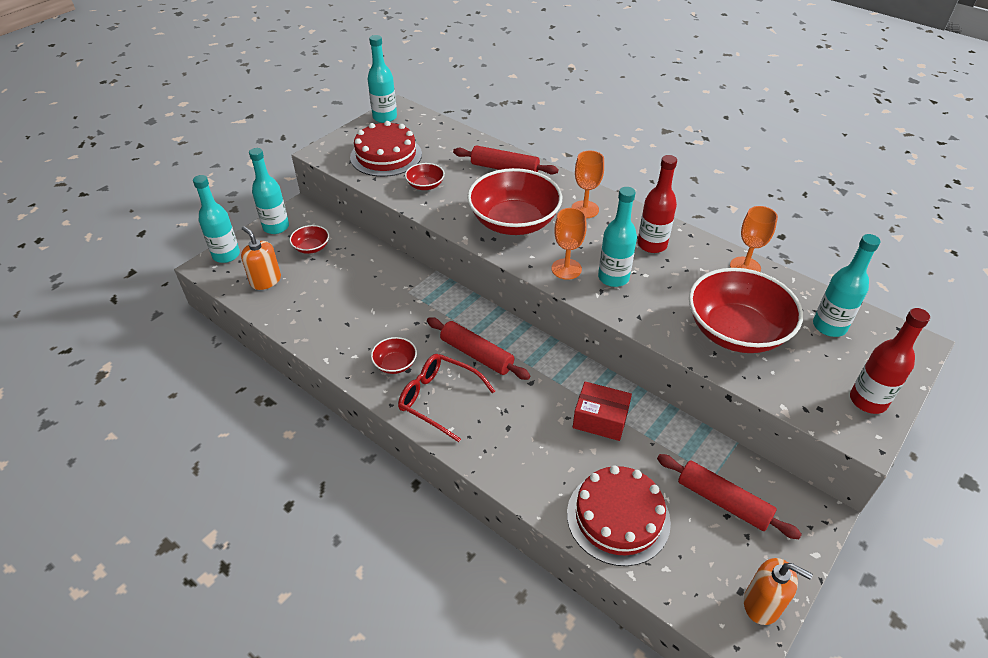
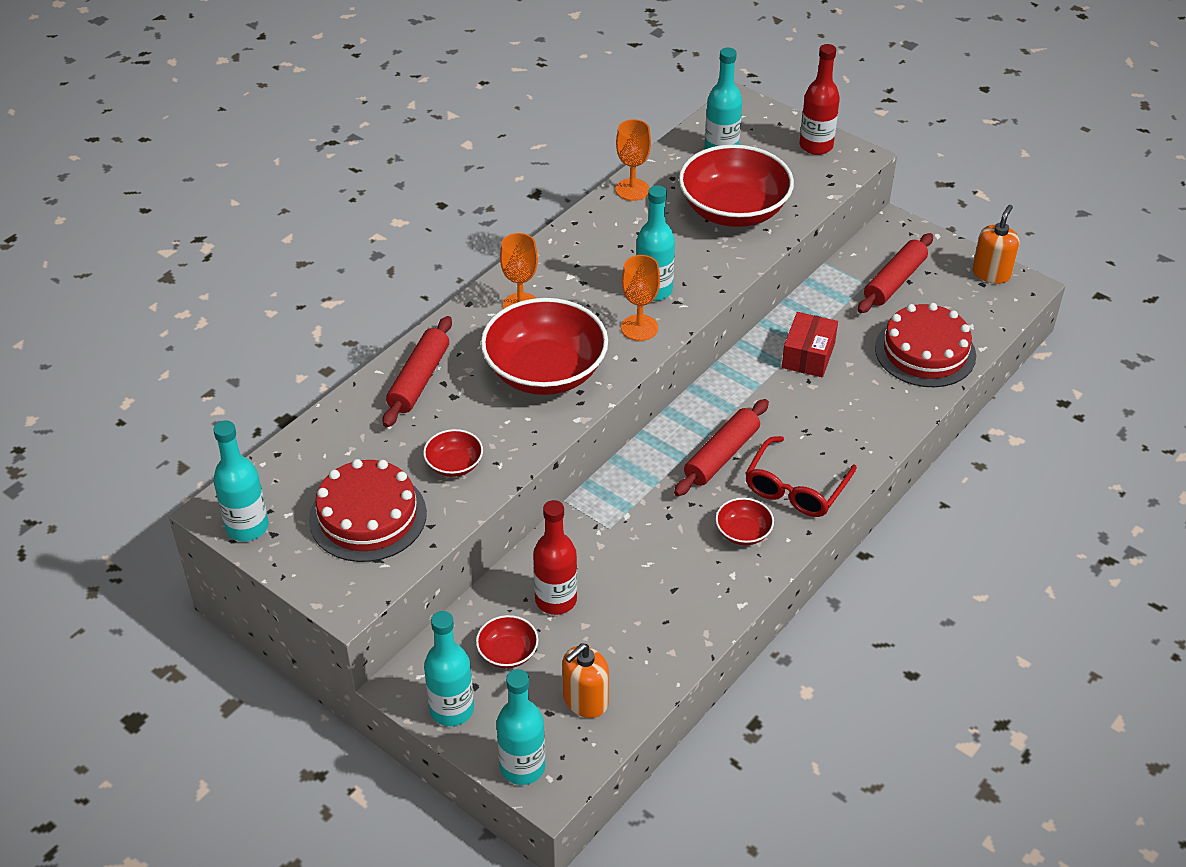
camera: 90 degrees left, 0 degrees up
(652, 245) = (593, 254): red bottle -> red bottle (556, 600)

